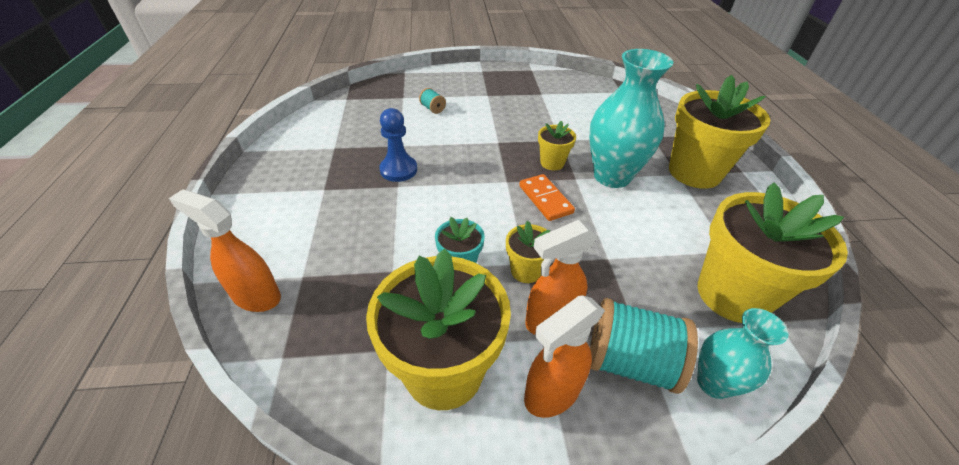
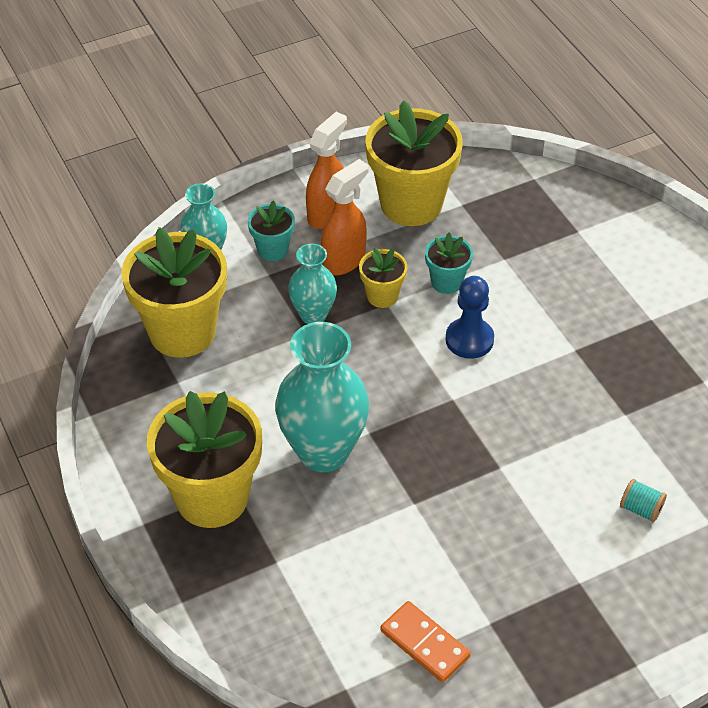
camera: 160 degrees right, 5 degrees up
(256, 296) = (598, 206): orange spray bottle -> none
(398, 170) = (593, 372): blue pawn -> blue pawn (469, 340)
(545, 199) = (395, 386): orange domino -> orange domino (425, 643)
(552, 163) = (408, 450): yellow flower pot -> none
(598, 273) = (313, 315): none -> turquoise vase
(629, 362) = (272, 250): turquoise spool -> turquoise flower pot

